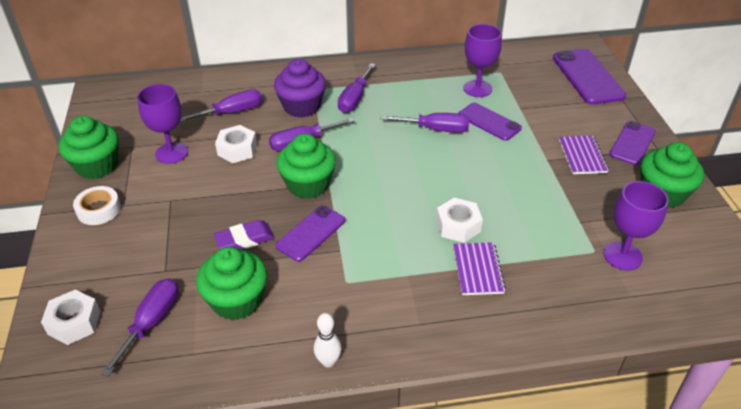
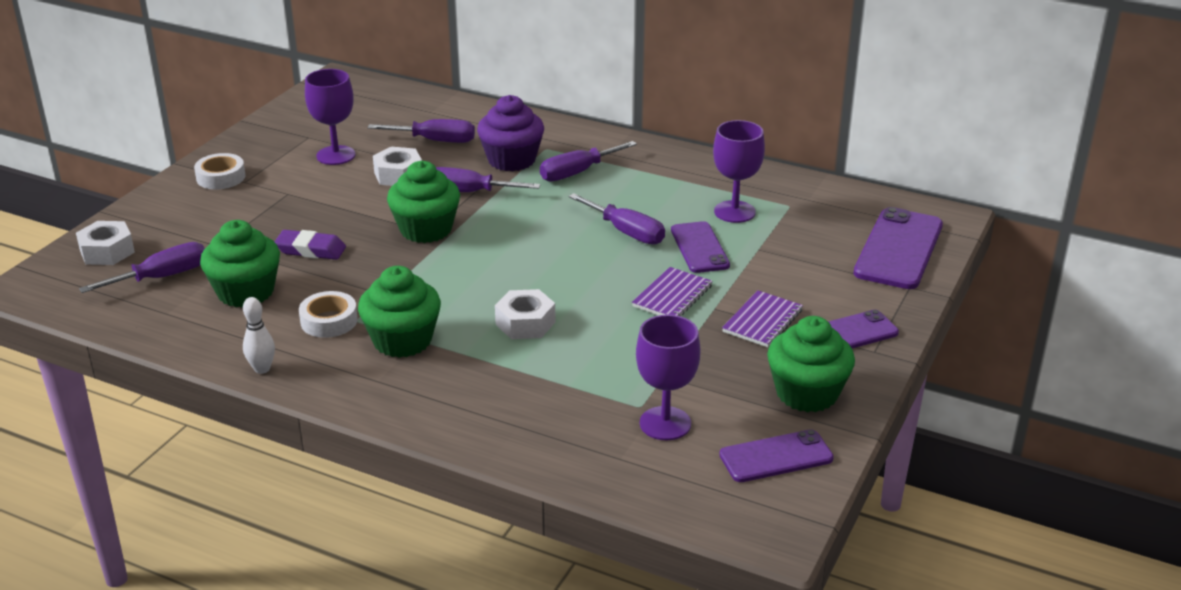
camera: 35 degrees right, 10 degrees down
(97, 166) = (260, 142): green cupcake -> green cupcake (402, 340)
(311, 233) = (375, 269): purple phone -> purple phone (776, 457)
(328, 293) = (329, 321): none -> white tape
(477, 270) = (492, 366): purple notebook -> purple notebook (672, 296)

